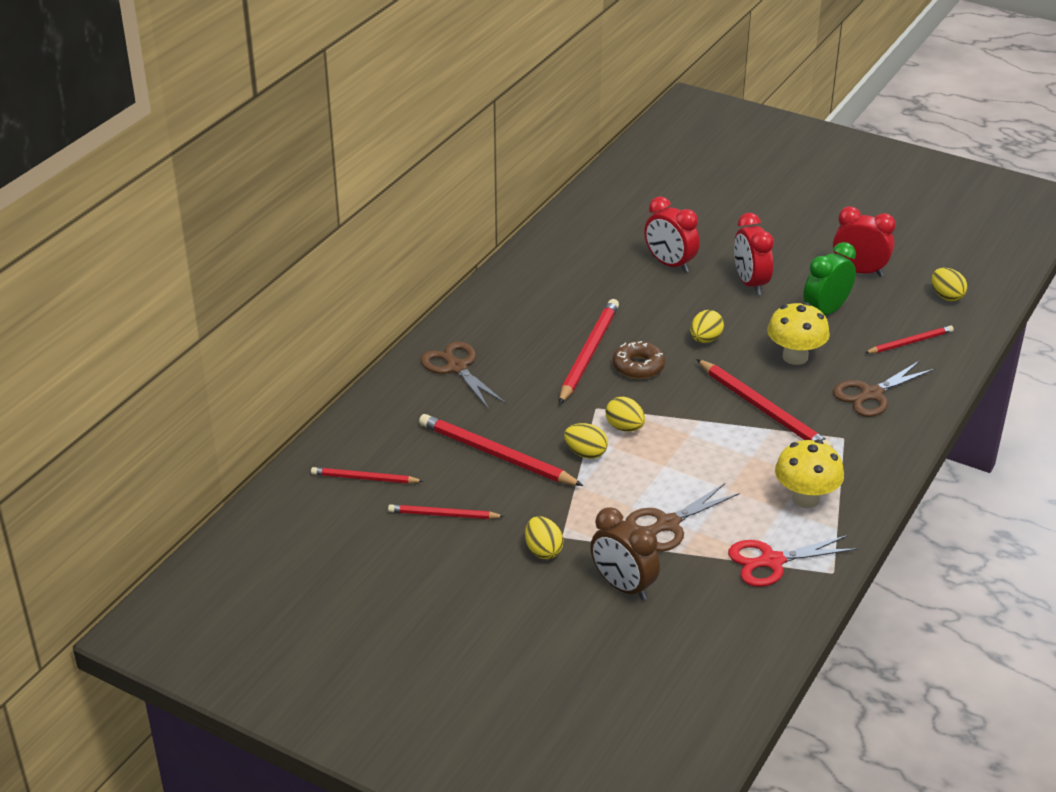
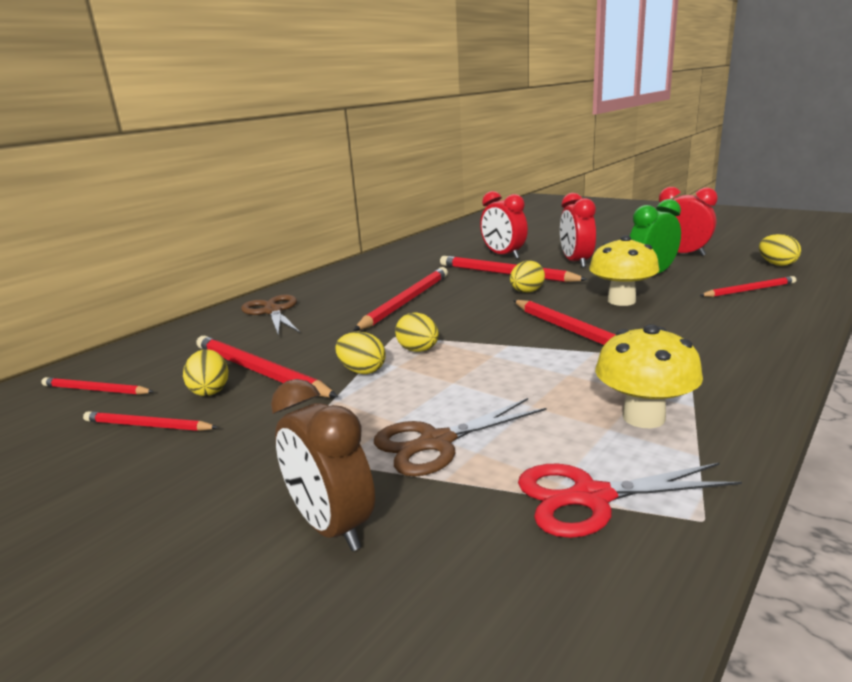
camera: 10 degrees right, 15 degrees down
(543, 550) = (242, 470): yellow egg -> yellow egg (210, 390)
(638, 366) = (452, 308): brown donut -> none
(679, 304) = (505, 274): none -> red pencil
(871, 394) = (716, 324): brown scissors -> none

